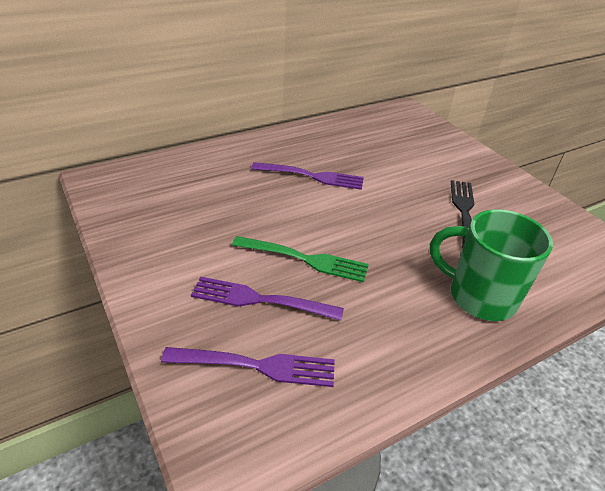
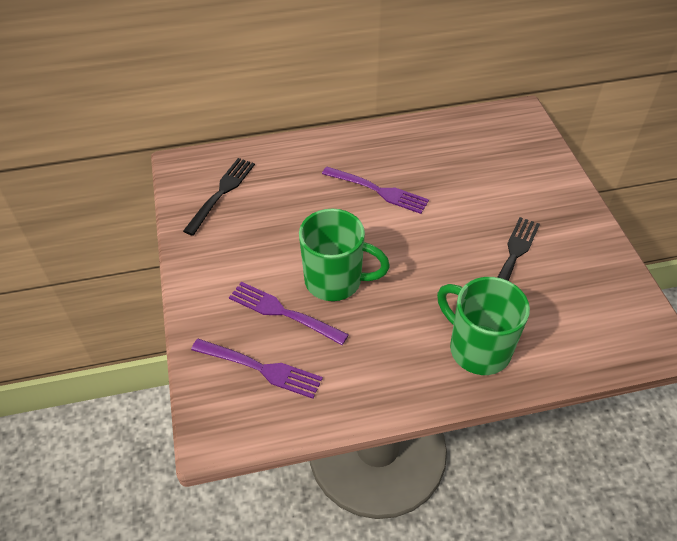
camera: 20 degrees right, 10 degrees up
(150, 198) = (221, 193): none -> black fork
(305, 259) = (335, 281): green fork -> green mug

